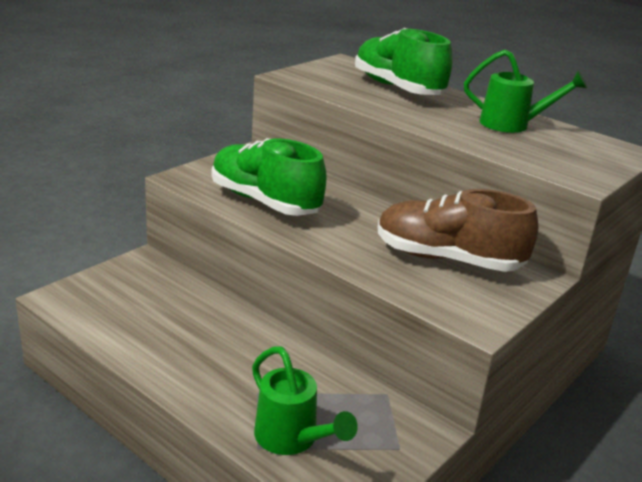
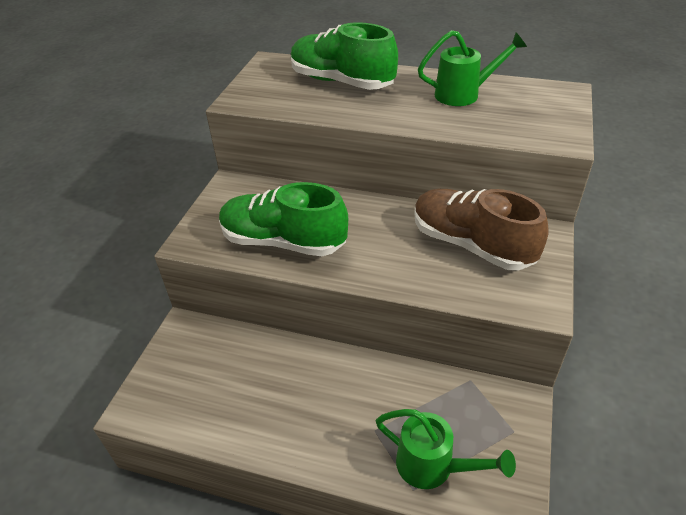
camera: 20 degrees left, 15 degrees up
(447, 259) = (471, 244): brown shoe -> brown shoe turned 45 degrees clockwise

